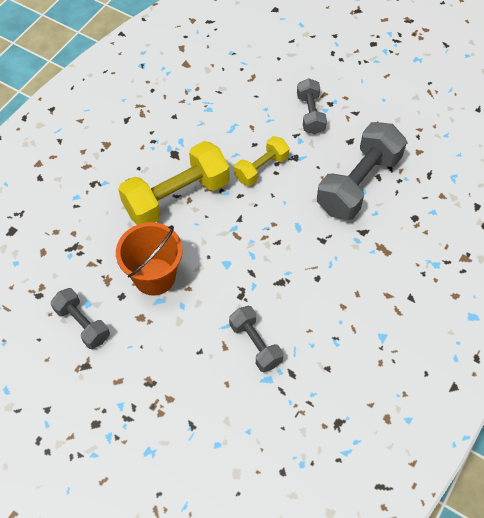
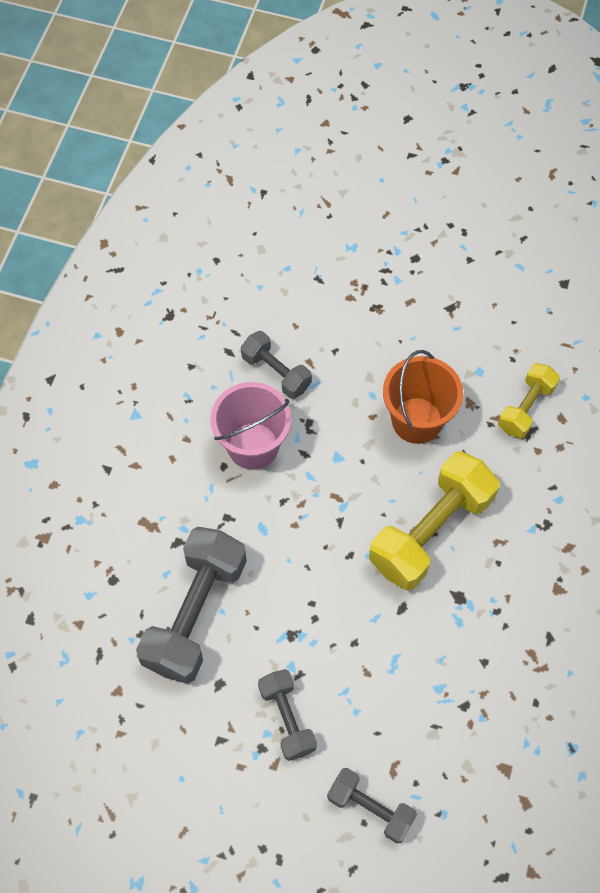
camera: 165 degrees right, 5 degrees up
(82, 324) = (474, 348): grey dumbbell -> grey dumbbell (370, 808)
(261, 168) = (333, 604): yellow dumbbell -> yellow dumbbell (526, 408)
(290, 287) = (253, 446): none -> pink bucket

